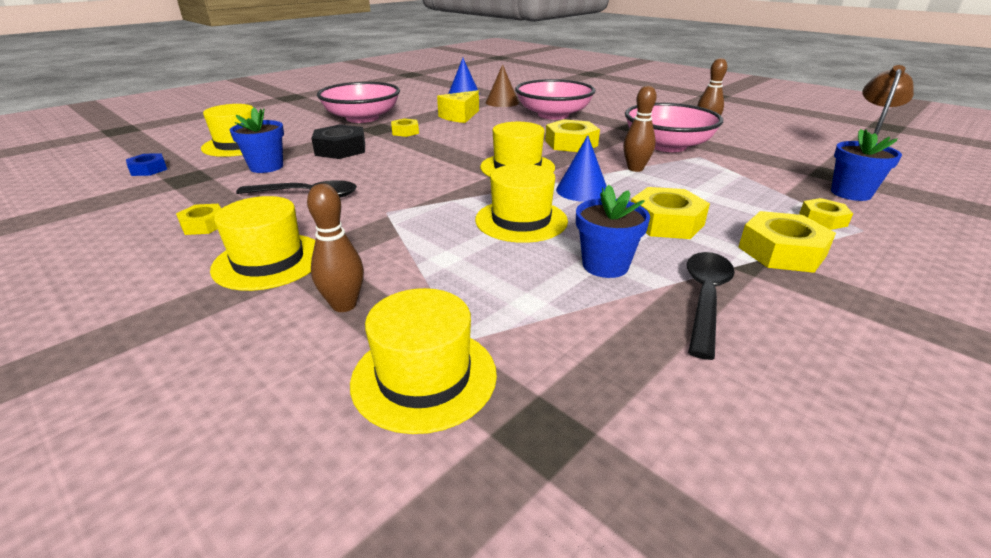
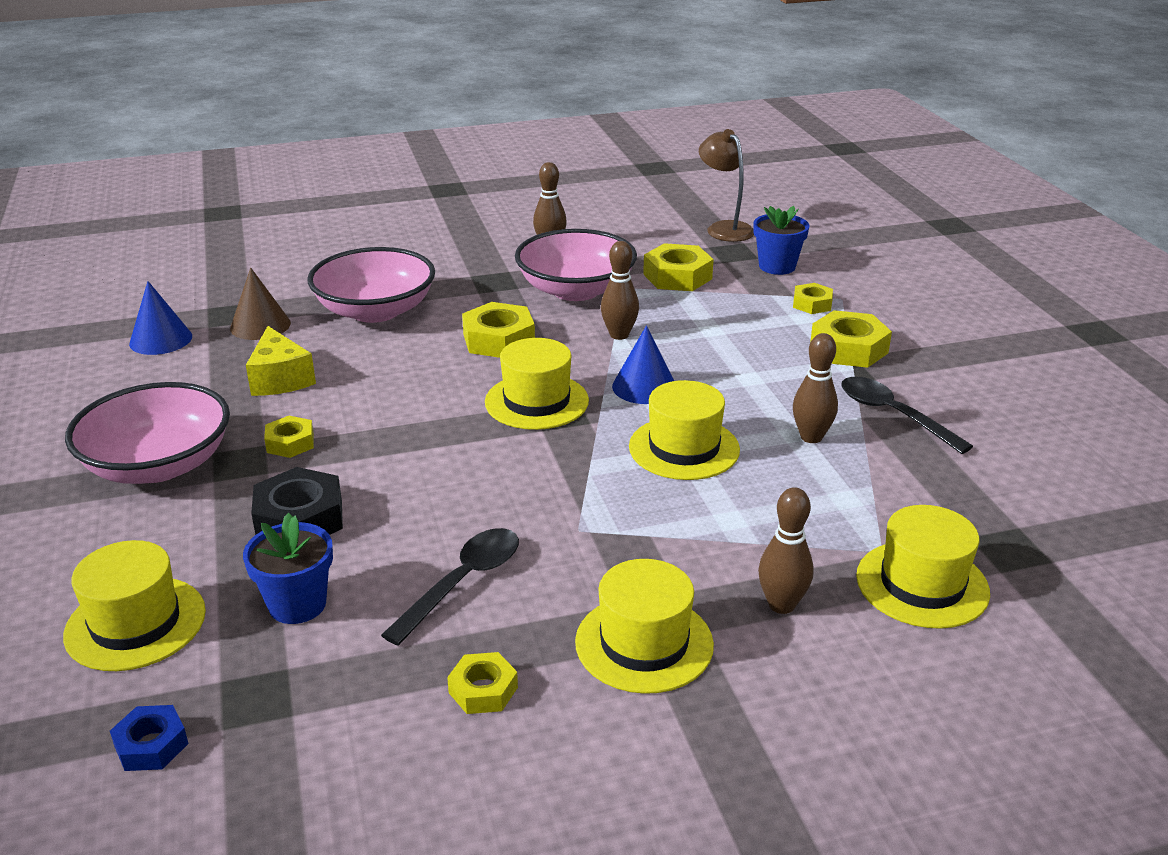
camera: 60 degrees left, 0 degrees up
(605, 265) = (811, 437): blue flower pot -> brown bowling pin
(665, 222) = (756, 374): yellow nut -> yellow nut (677, 276)

